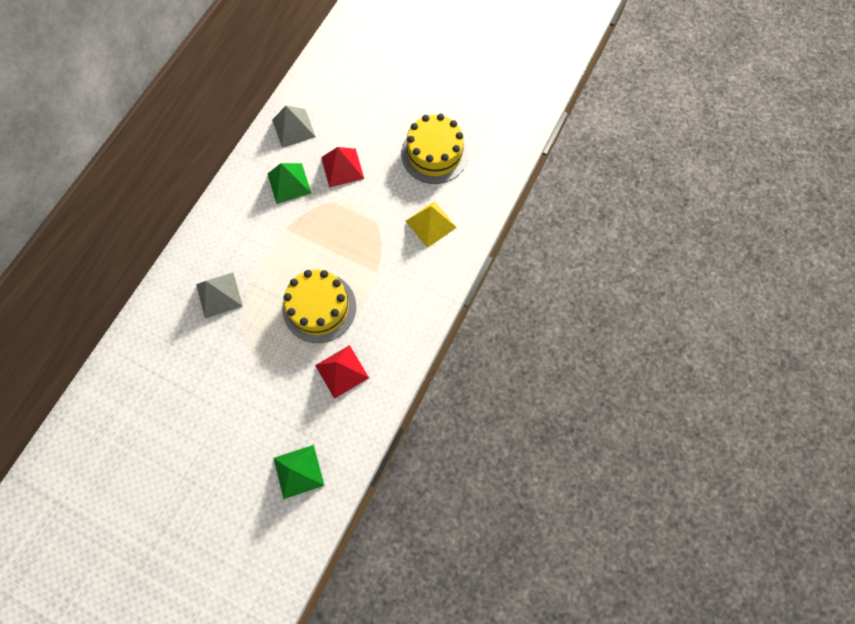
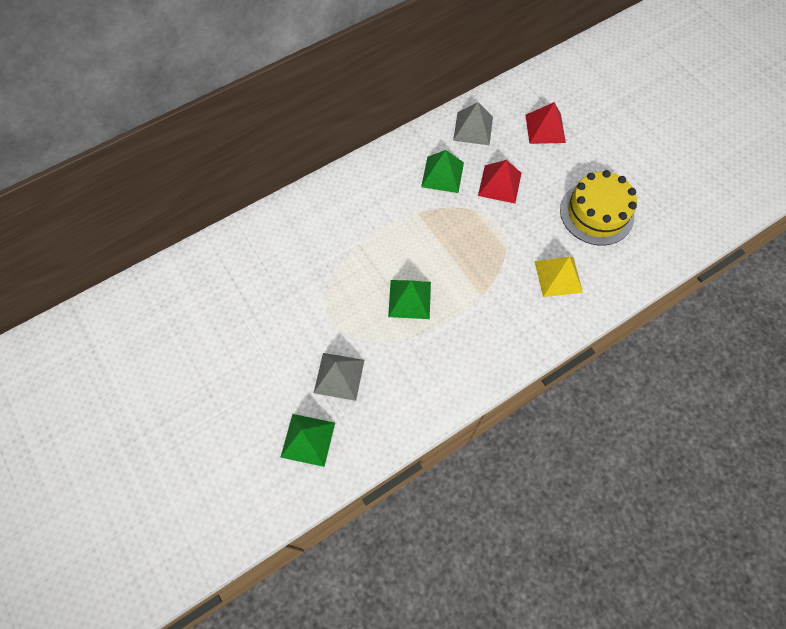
camera: 30 degrees right, 5 degrees down
(219, 295) = (326, 241): grey pyramid -> grey pyramid (339, 376)
(319, 307) = (409, 299): yellow cake -> green pyramid
(342, 371) = (398, 369): red pyramid -> red pyramid (545, 128)

